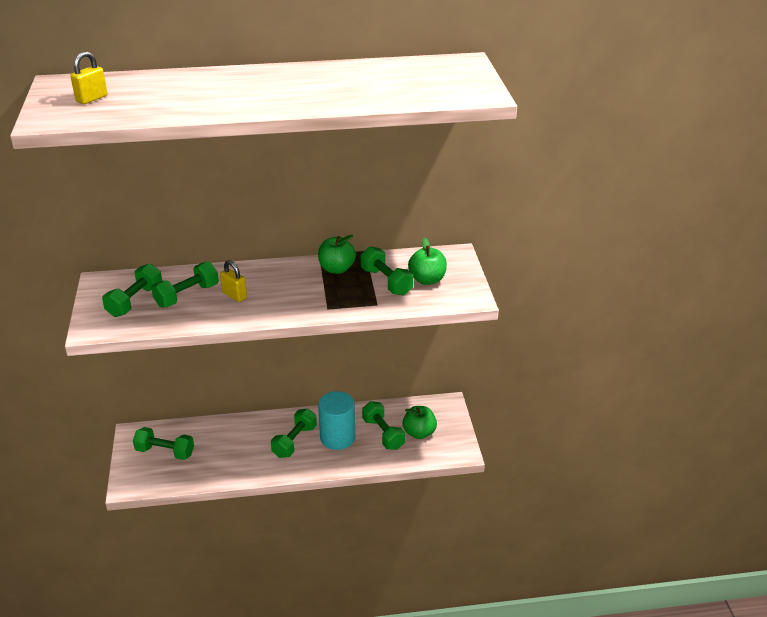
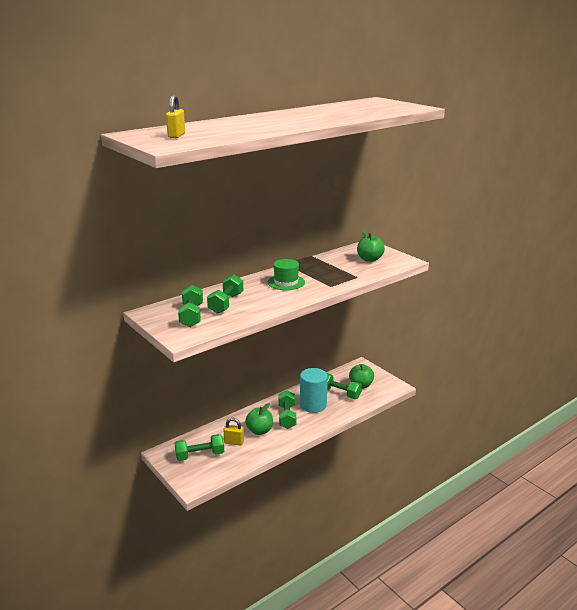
camera: 30 degrees left, 10 degrees down
(234, 295) = (260, 295): yellow padlock -> yellow padlock (234, 442)
(285, 285) = (286, 282): none -> green hat
(336, 269) = (307, 267): green apple -> green apple (259, 431)
(386, 281) = (347, 266): green dumbbell -> none

